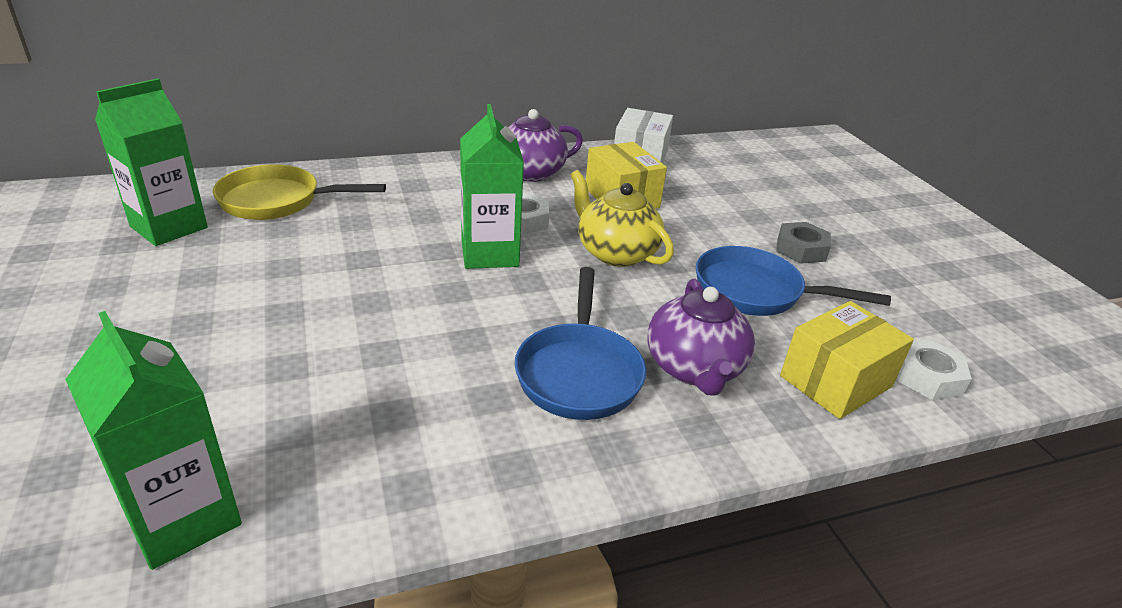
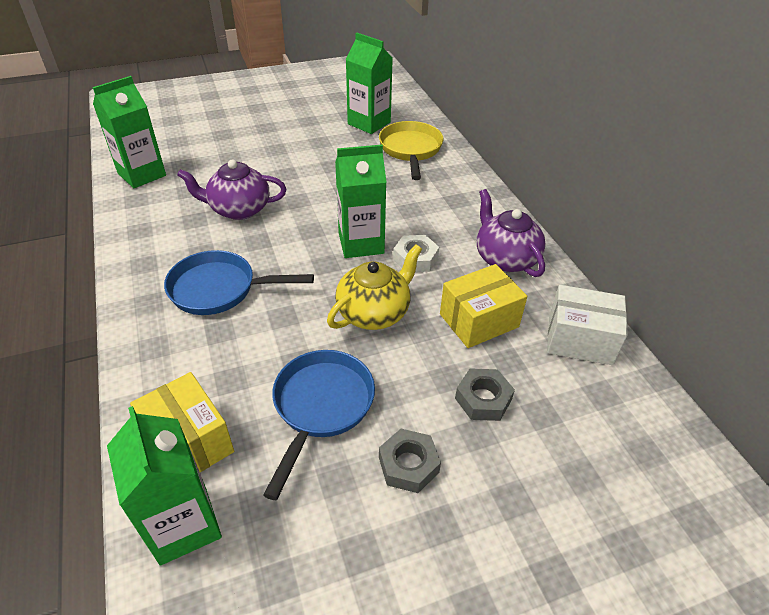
camera: 90 degrees right, 10 degrees up
(694, 368) = (216, 349): purple teapot -> purple teapot (239, 209)
(718, 208) = (483, 399): none -> grey nut
(927, 377) = (183, 525): white nut -> green carton

